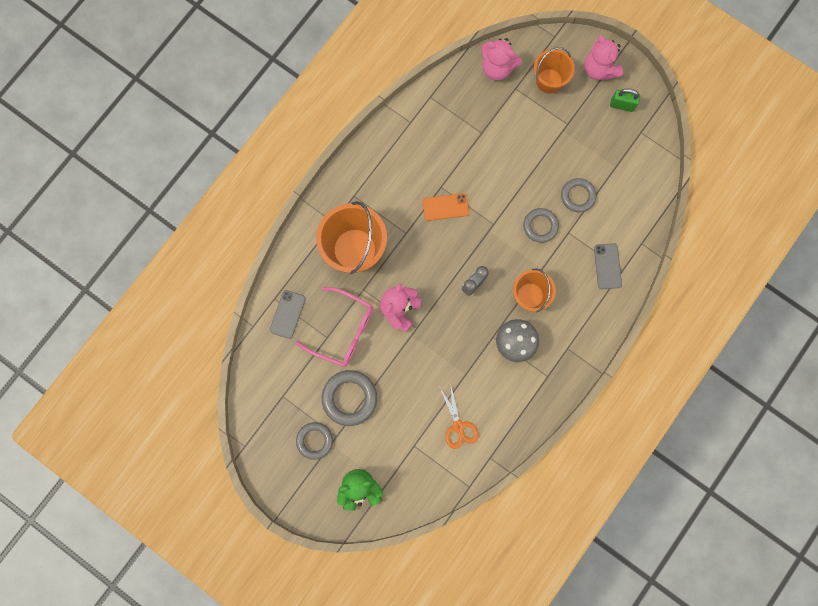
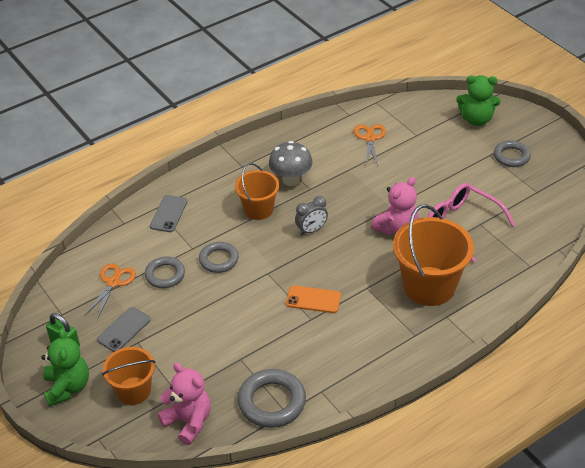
camera: 160 degrees left, 35 degrees down
(287, 314) = (518, 250): grey phone -> grey phone (124, 329)
(349, 398) = (469, 177): grey ring -> grey ring (272, 402)
(599, 69) = (67, 387): pink teddy bear -> green teddy bear
(616, 175) = (113, 282): none -> orange scissors

